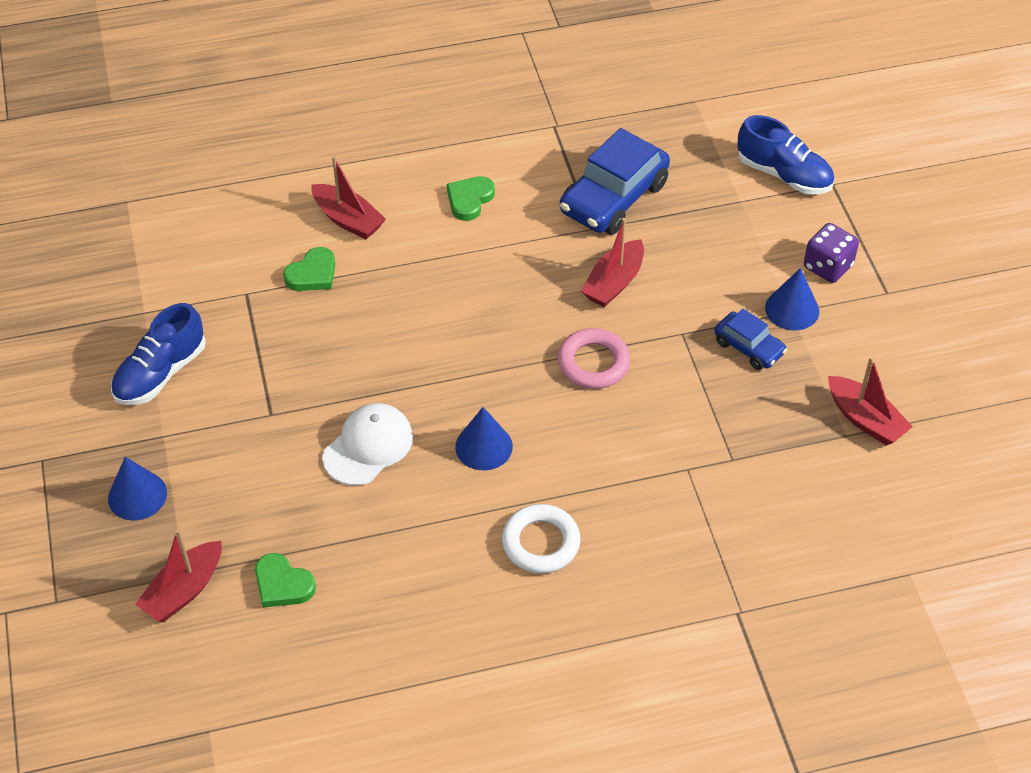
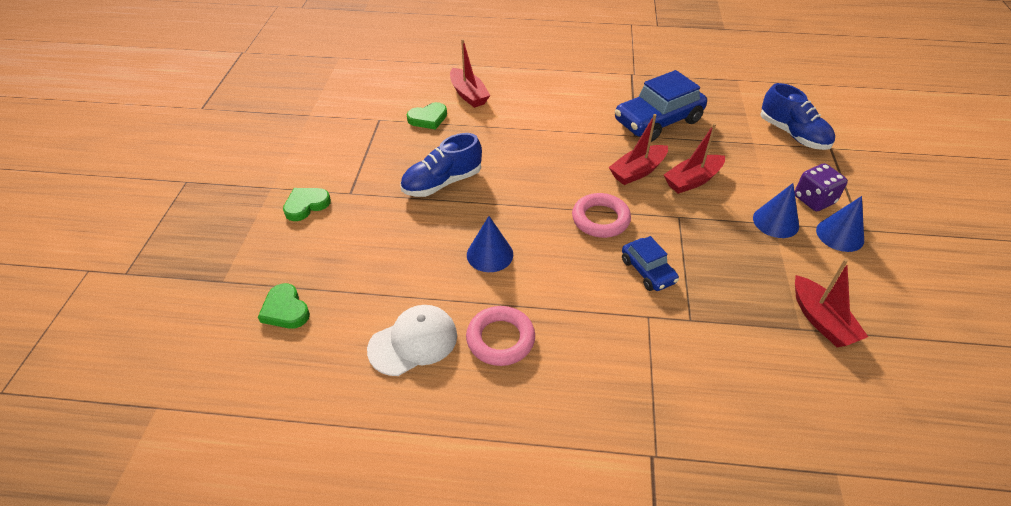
camera: 20 degrees right, 5 degrees down
(137, 495) = (228, 219): blue cone -> blue cone (840, 235)
(161, 373) = (295, 150): blue shoe -> blue shoe (442, 183)
(184, 590) = (214, 292): red boat -> red boat (692, 180)
(368, 446) = (404, 231): white cap -> white cap (413, 342)
(469, 200) = (555, 101): green heart -> green heart (306, 205)
(541, 543) = (500, 339): white ring -> pink ring
(749, 347) = (731, 239): blue car -> blue car (648, 271)

